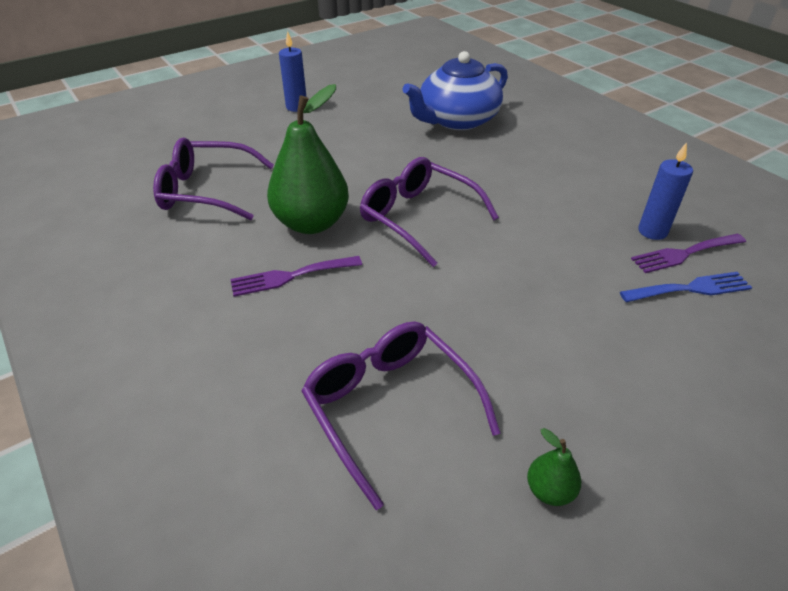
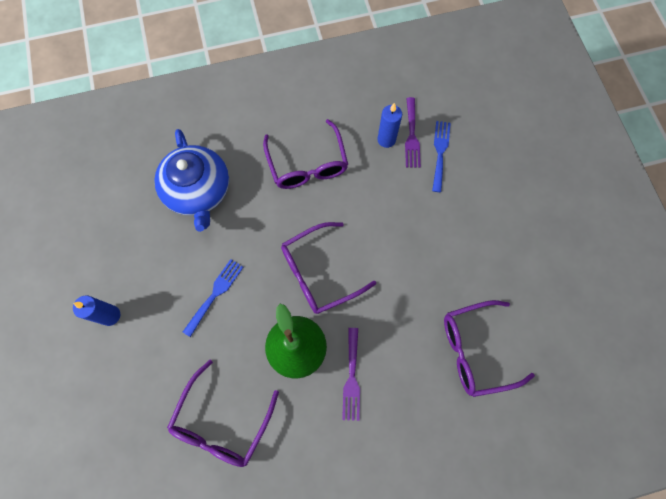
camera: 70 degrees left, 30 degrees up
(349, 155) = (215, 294): none -> blue fork
(549, 490) = (541, 294): green pear -> none
(552, 177) = (307, 164): none -> purple glasses

